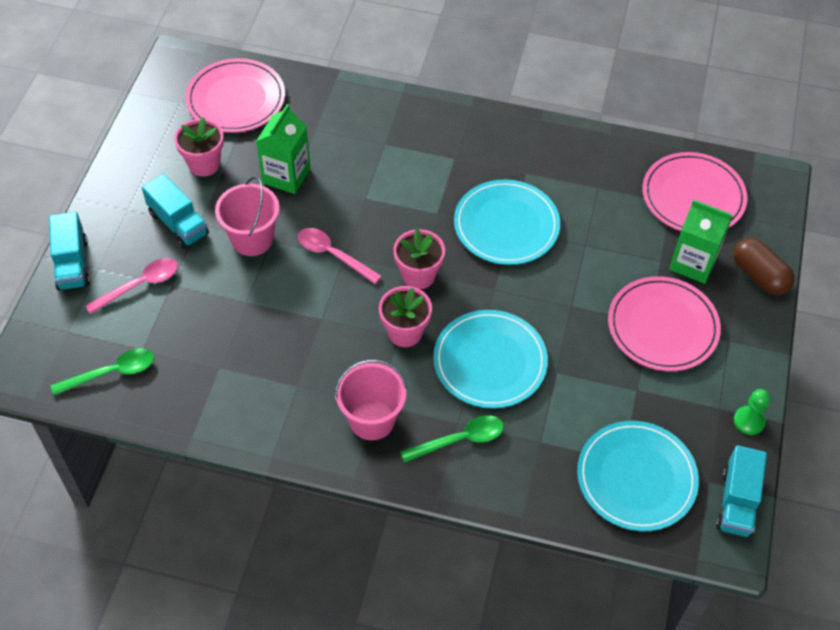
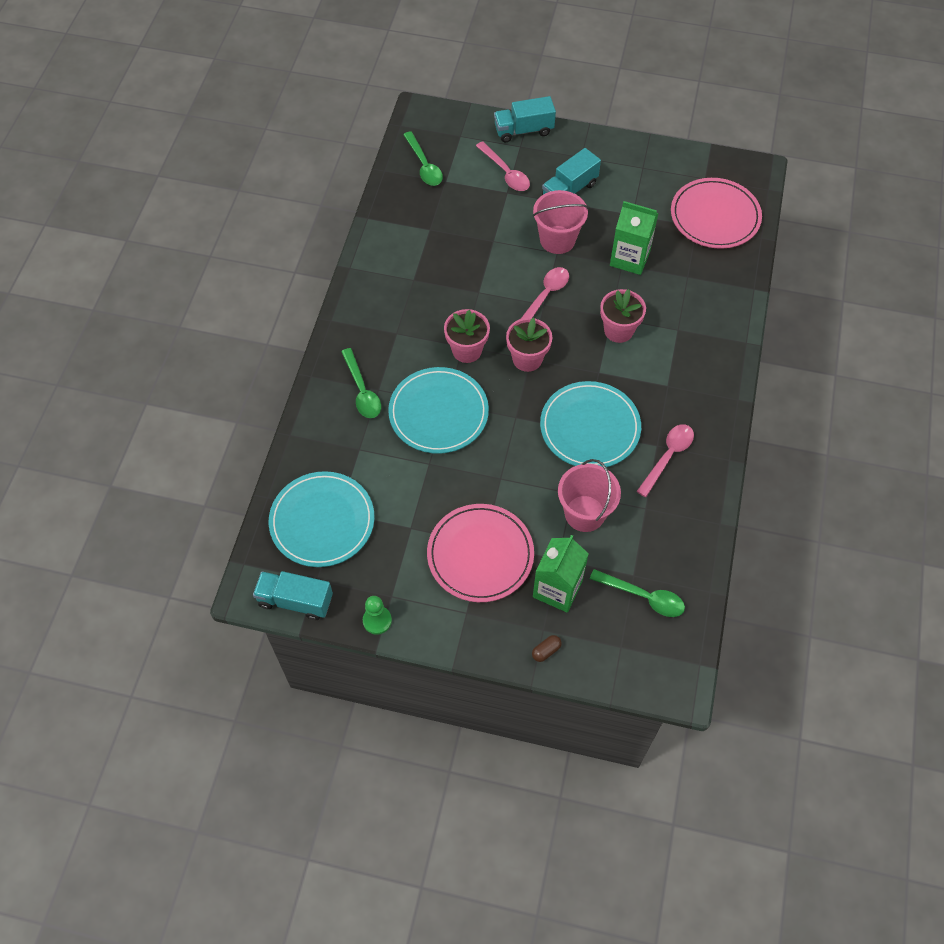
camera: 90 degrees right, 5 degrees up
(204, 164) = (636, 201): pink flower pot -> pink flower pot (618, 330)
(372, 420) = (381, 330): pink bucket -> pink bucket (584, 513)
(539, 165) = (668, 456): none -> pink spoon
(693, 196) = (644, 597): pink plate -> green spoon
(759, 275) = (546, 651): brown capsule -> brown capsule, size x0.47

